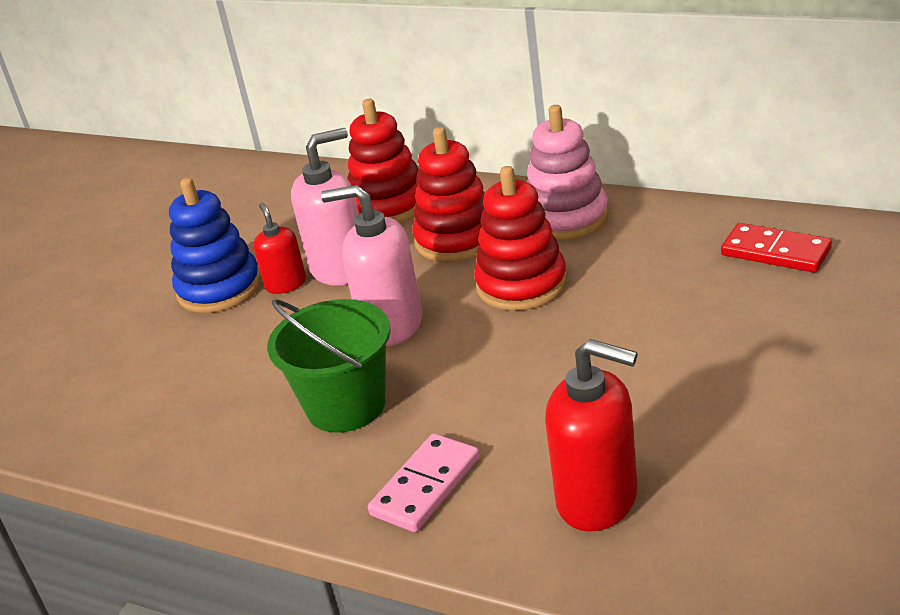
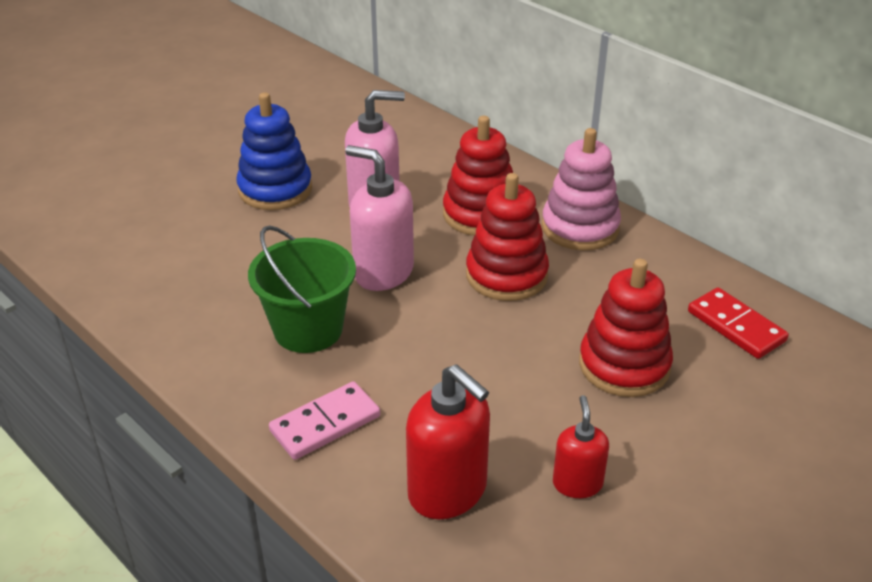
camera: 15 degrees right, 5 degrees up
(286, 284) = (326, 204): red soap dispenser -> red soap dispenser (577, 483)
(389, 206) = (445, 163): red stacking toy -> red stacking toy (624, 365)

